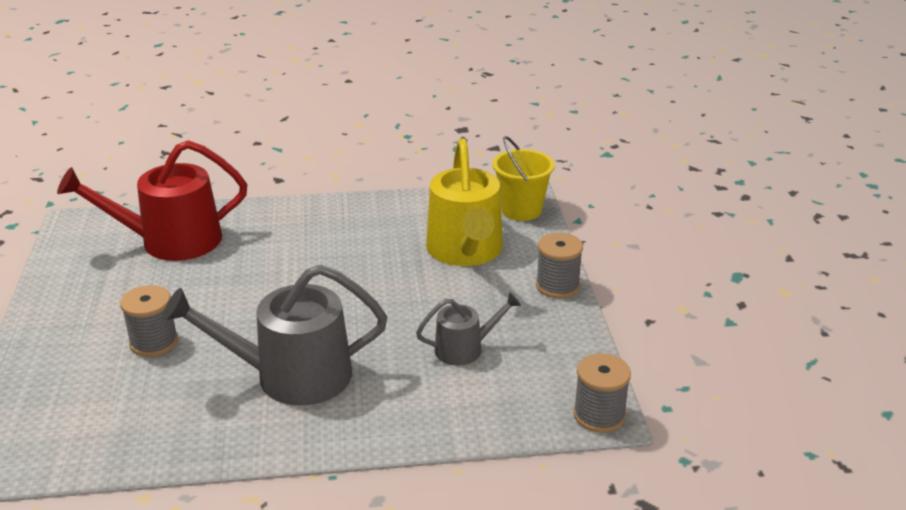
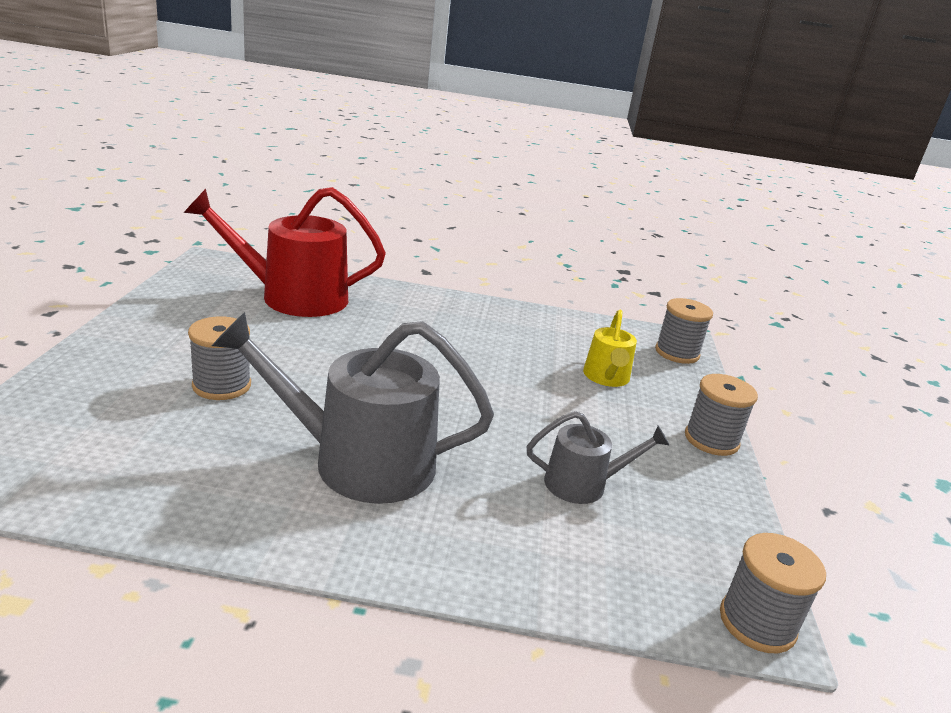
camera: 10 degrees right, 5 degrees down
(465, 251) = (606, 377): yellow watering can -> yellow watering can, size x0.53
(521, 210) = (677, 353): yellow bucket -> grey spool

